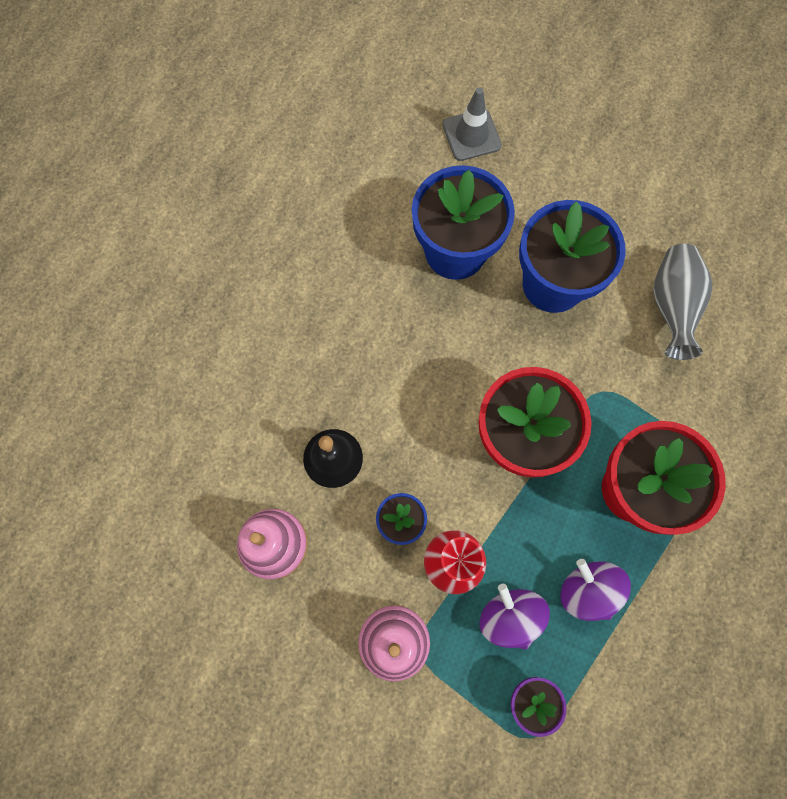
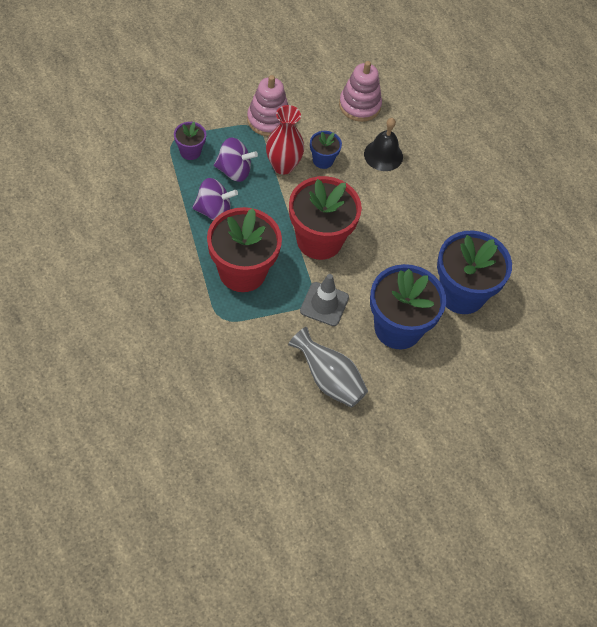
camera: 120 degrees right, 15 degrees down
(471, 135) = (541, 363): grey traffic cone -> grey traffic cone (324, 304)

